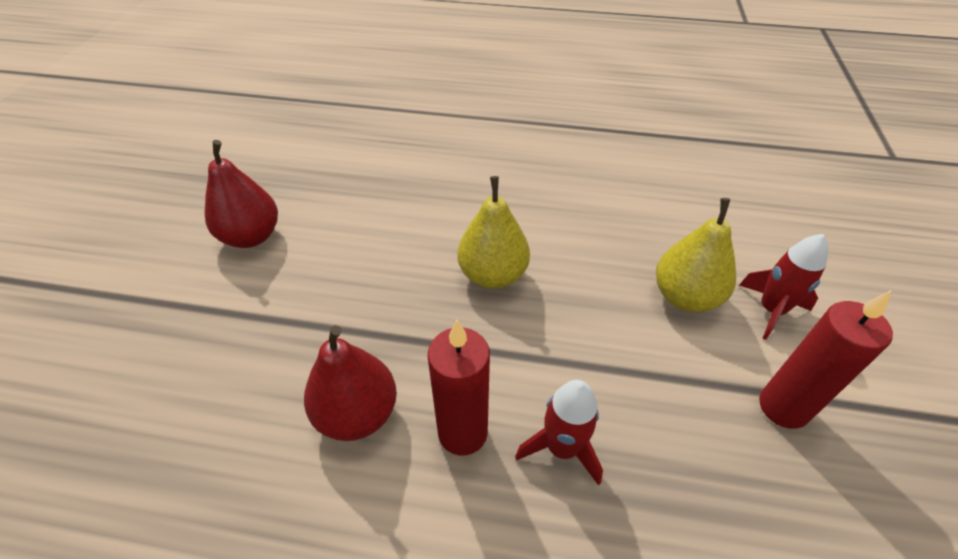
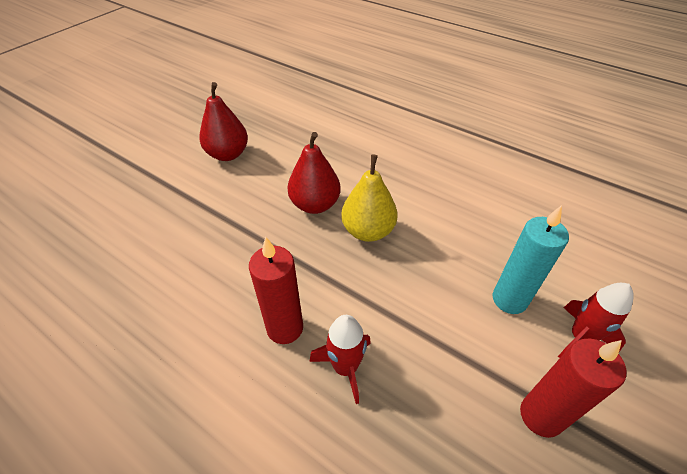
camera: 25 degrees right, 0 degrees up
(357, 413) = (227, 288): red pear -> red pear (315, 205)
(685, 297) = (509, 299): yellow pear -> turquoise candle

